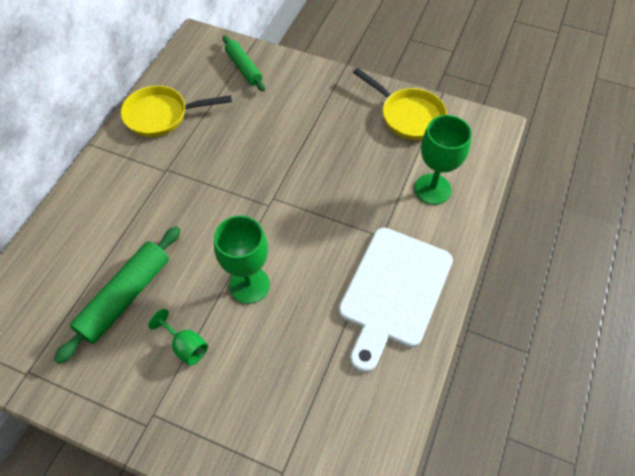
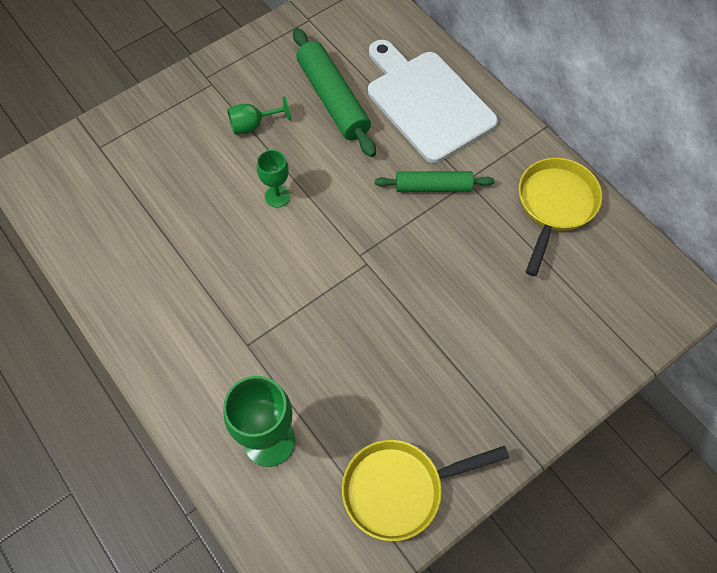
camera: 120 degrees right, 5 degrees up
(244, 68) = (597, 328): green rolling pin -> green rolling pin (433, 187)
(249, 285) = (277, 196): green goblet -> green goblet, size x0.58
(394, 291) = (179, 317): white cutting board -> white cutting board (427, 102)

